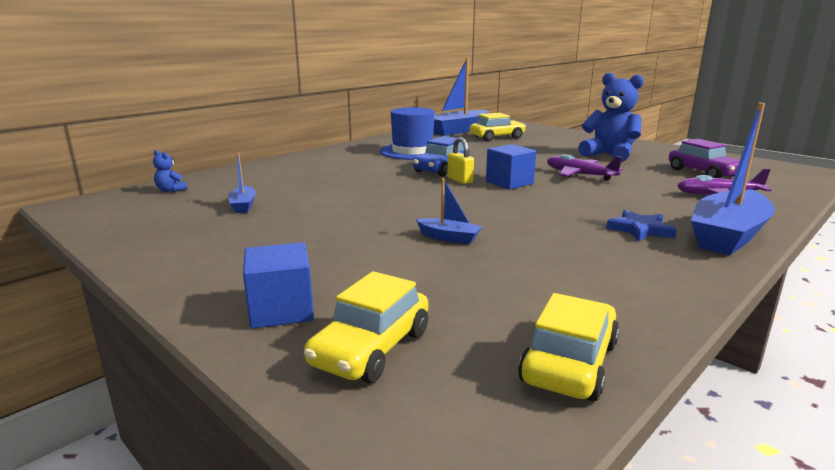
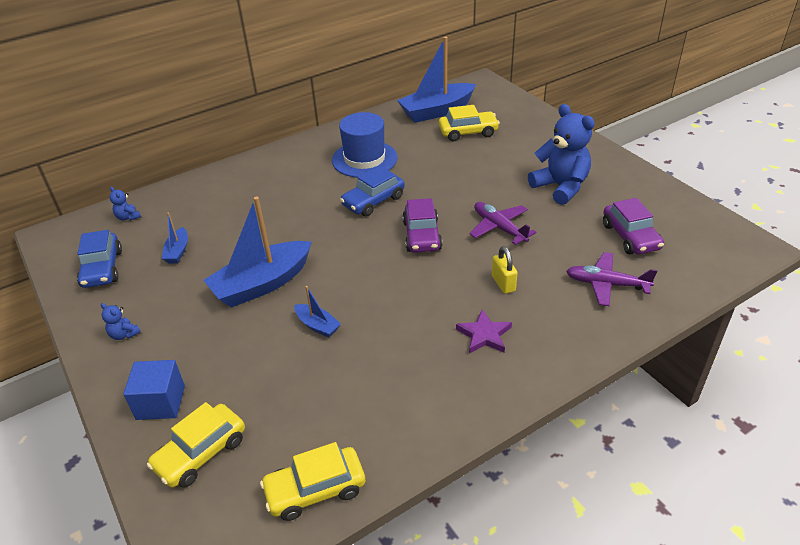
camera: 15 degrees right, 20 degrees up
(150, 221) = (102, 268): none -> blue car
(199, 262) = (124, 334): none -> blue teddy bear
(460, 180) = (379, 225): yellow padlock -> yellow padlock (503, 283)
(509, 182) = (422, 235): blue cube -> purple car
(569, 362) = (315, 490): yellow car -> yellow car turned 150 degrees counterclockwise
(640, 229) = (484, 335): blue star -> purple star
(727, 236) = (554, 356): blue boat -> blue boat (262, 284)

